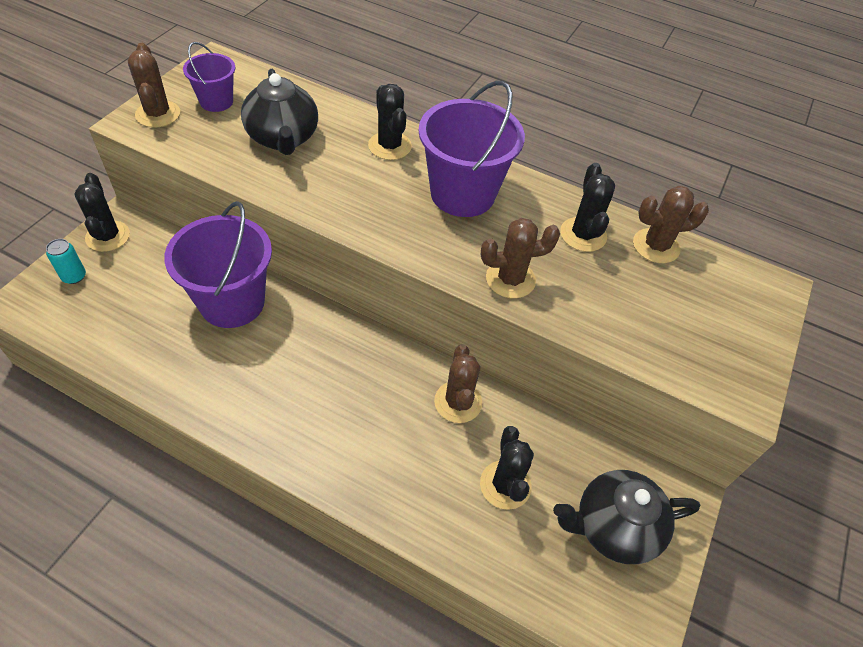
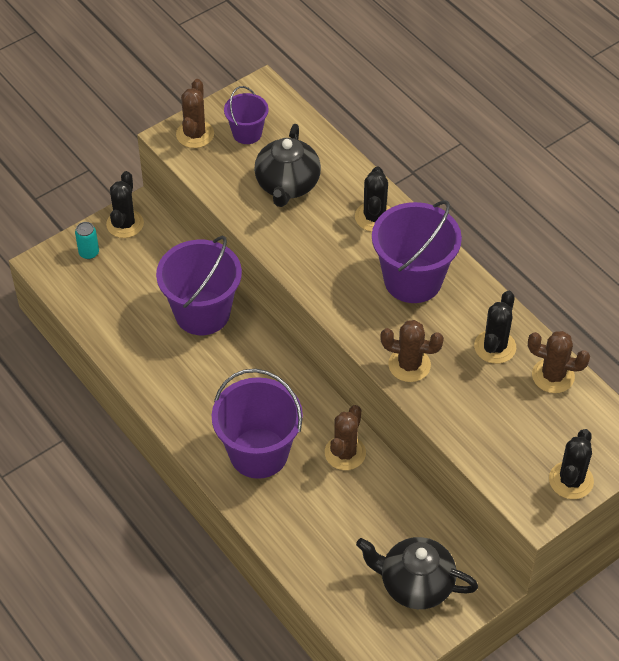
camera: 30 degrees right, 0 degrees up
(364, 437) = (258, 453): none -> purple bucket
(505, 485) = (348, 525): black cactus -> black cactus (571, 480)

